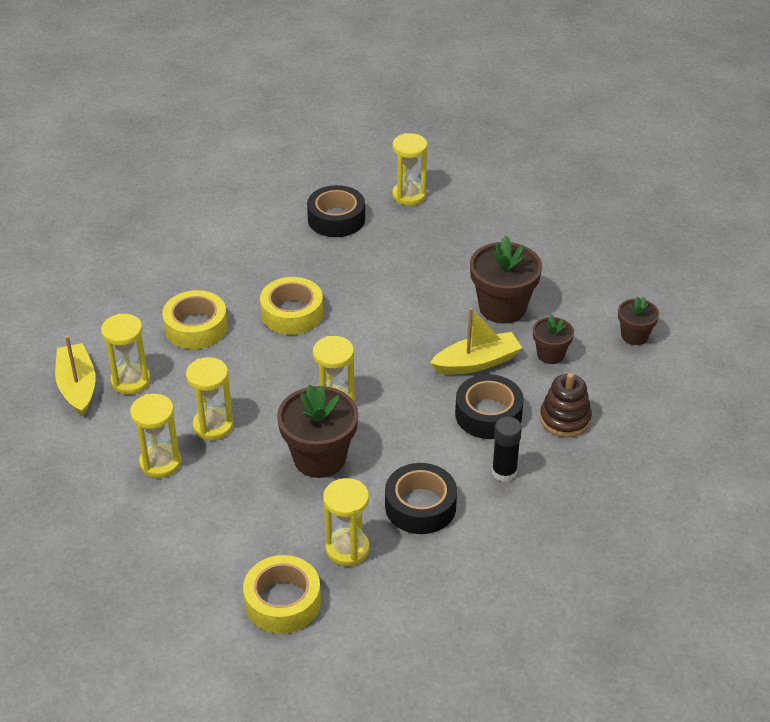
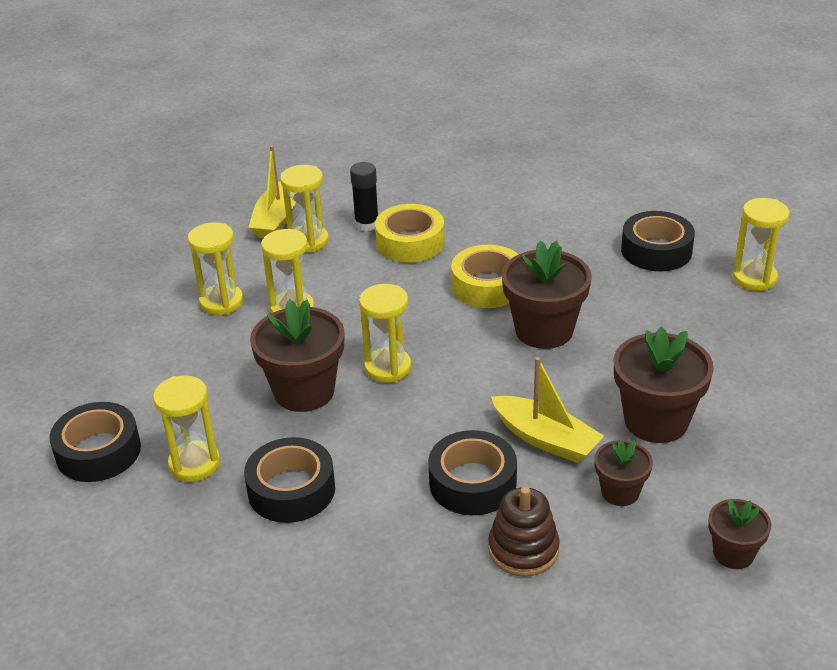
camera: 60 degrees right, 5 degrees down
(77, 386) = (277, 219): yellow boat -> yellow boat turned 150 degrees clockwise
(283, 602) = (98, 452): yellow tape -> black tape
(369, 311) = (544, 330): none -> brown flower pot
(504, 472) = (393, 534): black glue stick -> black glue stick (367, 224)

